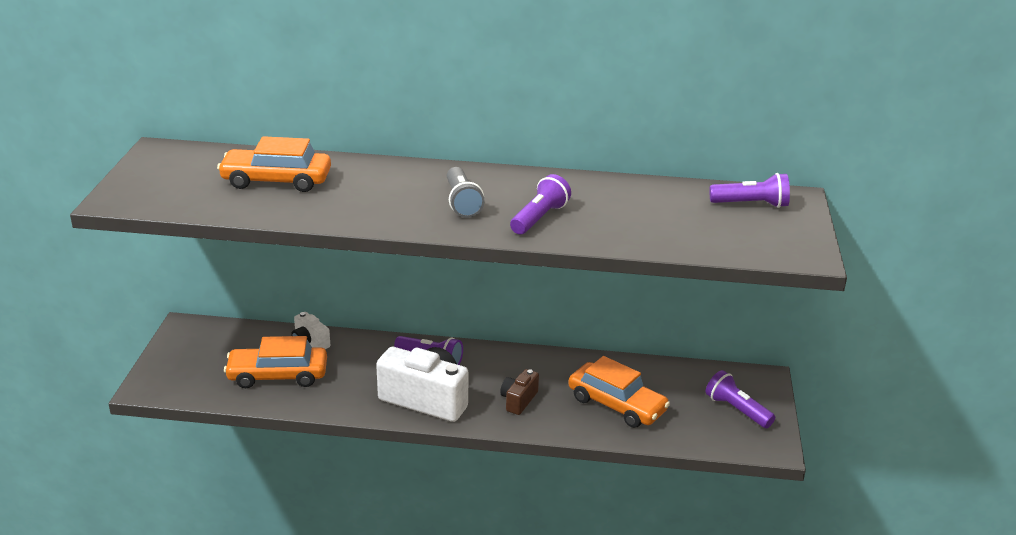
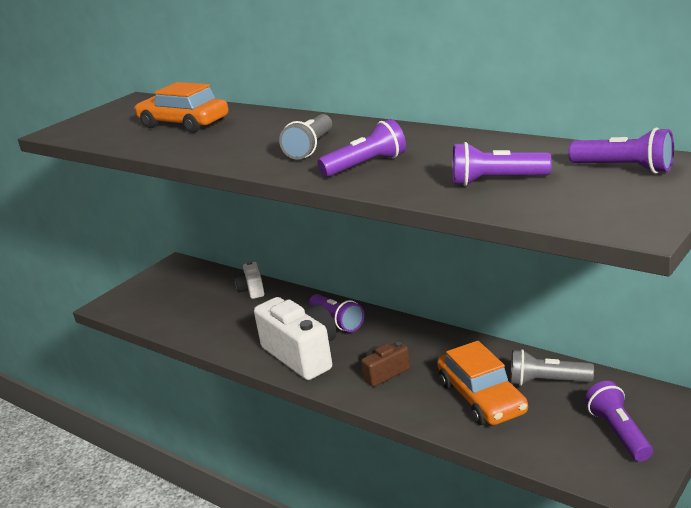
camera: 35 degrees right, 5 degrees down
(278, 375) = (203, 312): orange car -> none
(657, 380) = (547, 382): none -> grey flashlight
(668, 225) = (496, 181): none -> purple flashlight

